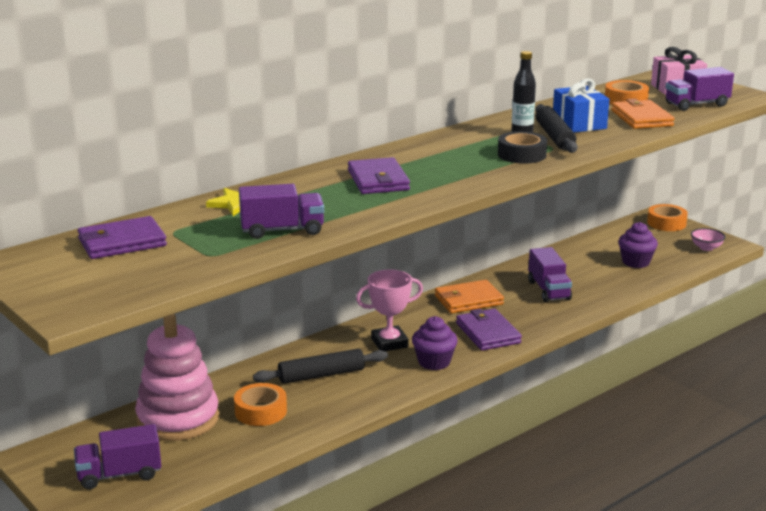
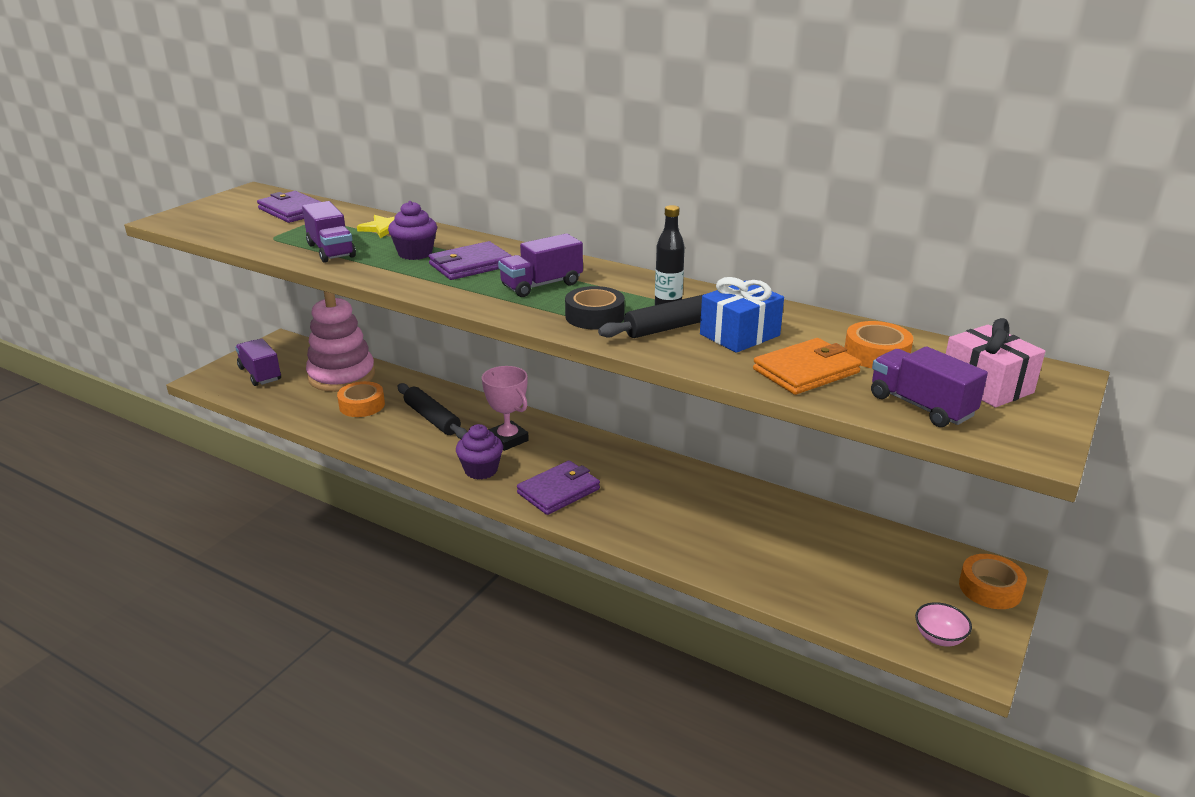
camera: 70 degrees right, 5 degrees up
(468, 300) = (627, 467): orange wallet -> none
(548, 290) = (689, 515): purple truck -> purple truck (541, 285)
(636, 262) = (827, 574): purple cupcake -> purple cupcake (415, 253)

